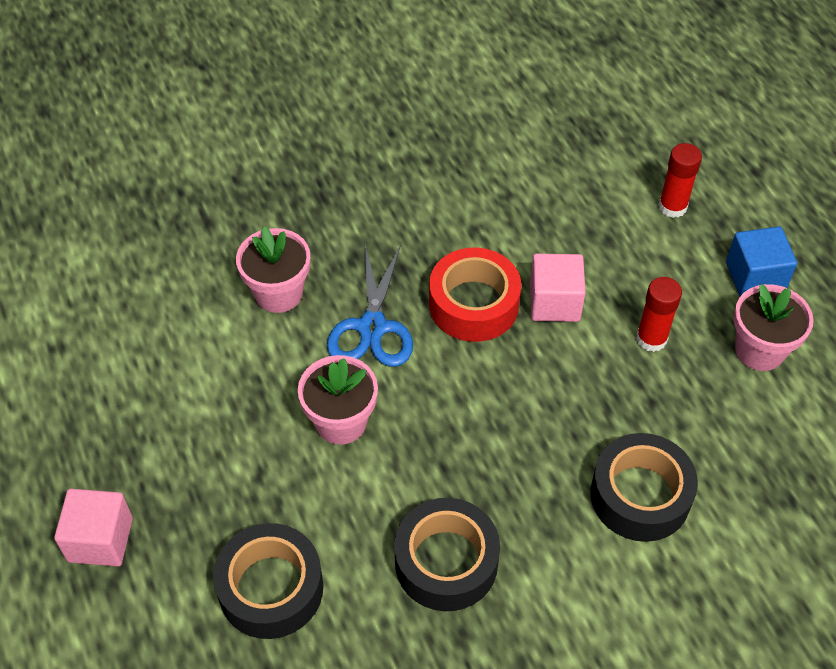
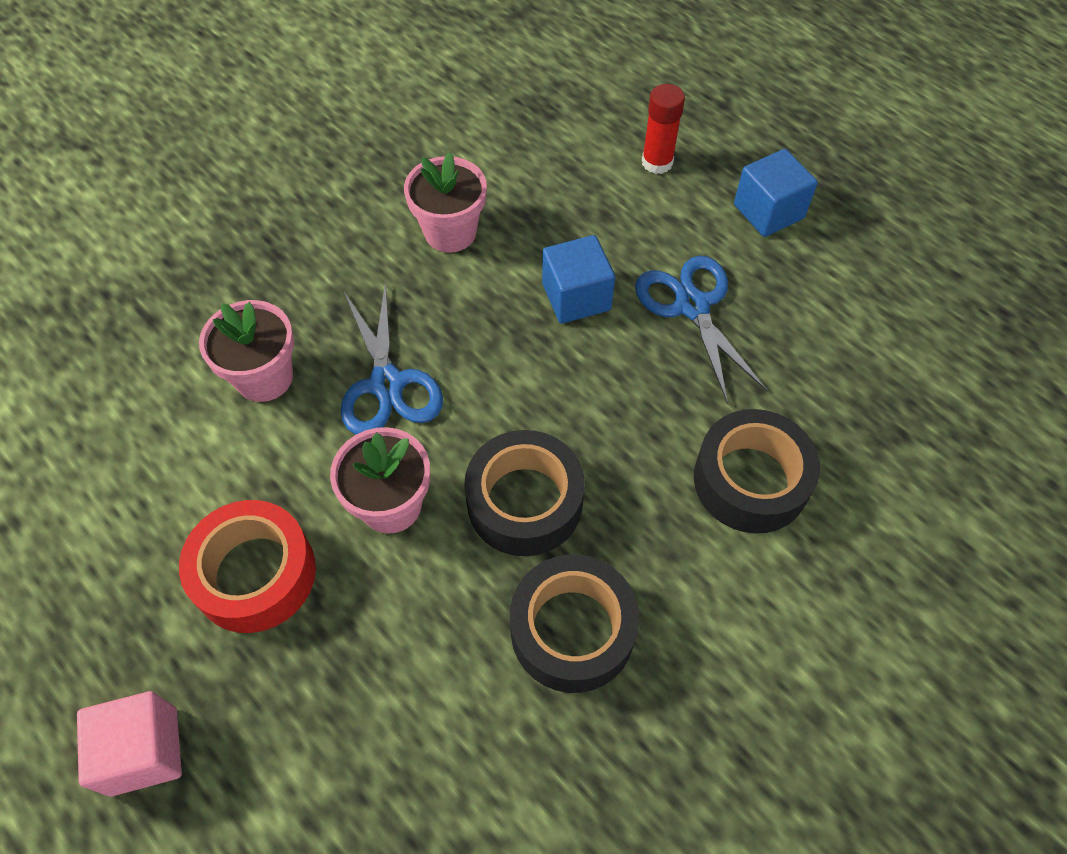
camera: 20 degrees left, 5 degrees up
(271, 588) = (379, 736): black tape -> black tape (524, 502)
(474, 304) = (490, 325): red tape -> red tape (255, 574)
(554, 302) = (576, 297): pink cube -> blue cube
(651, 339) = (692, 306): red glue stick -> blue scissors
(759, 350) = (805, 285): pink flower pot -> pink flower pot (450, 232)

